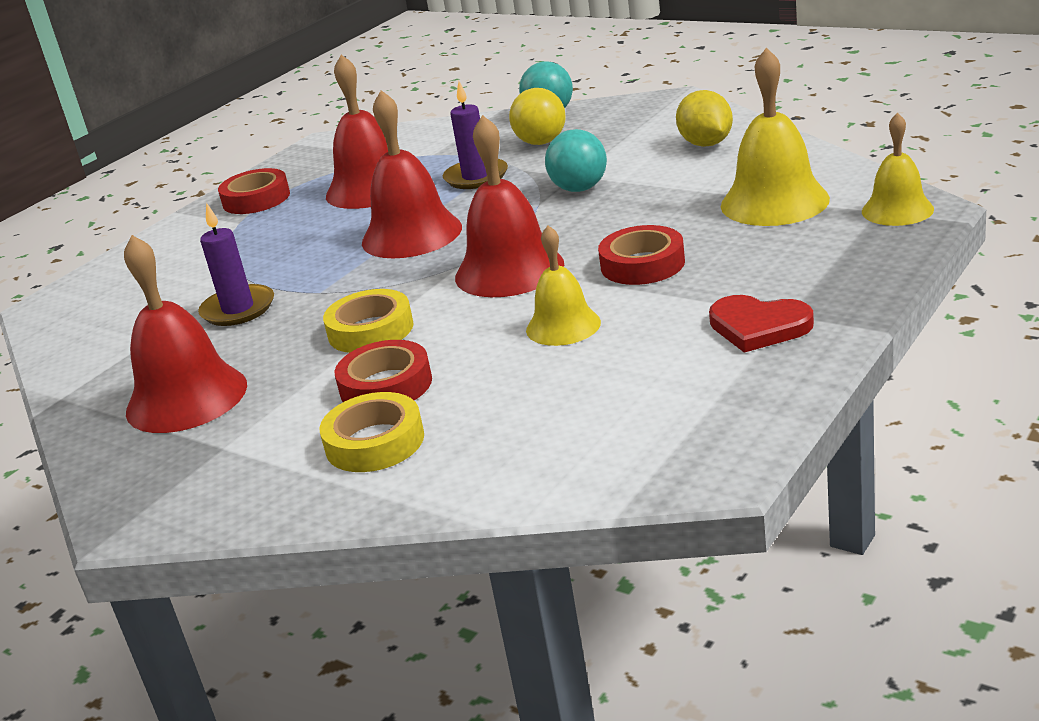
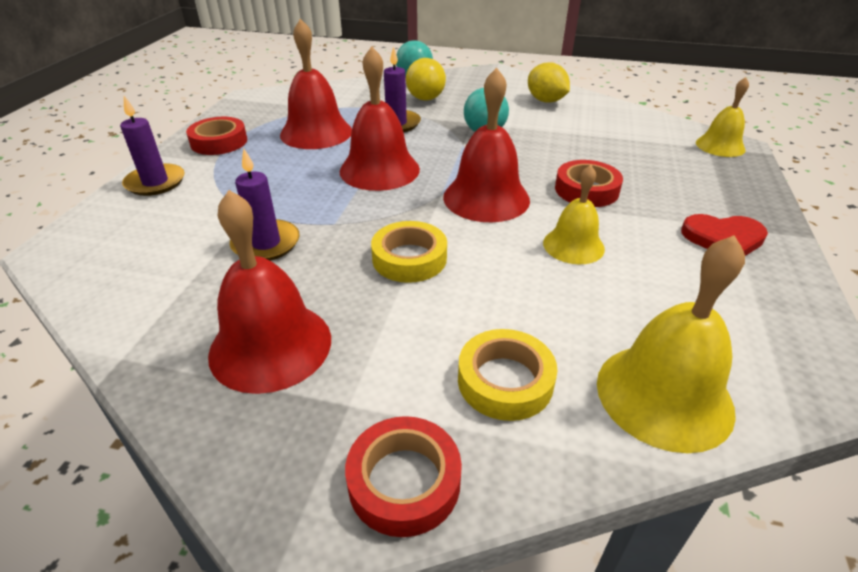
camera: 25 degrees left, 10 degrees up
(167, 243) = (155, 182): none -> purple candle
(386, 385) = (467, 315): red tape -> red tape (404, 481)
(774, 202) = (633, 141): yellow bell -> yellow bell (664, 395)

